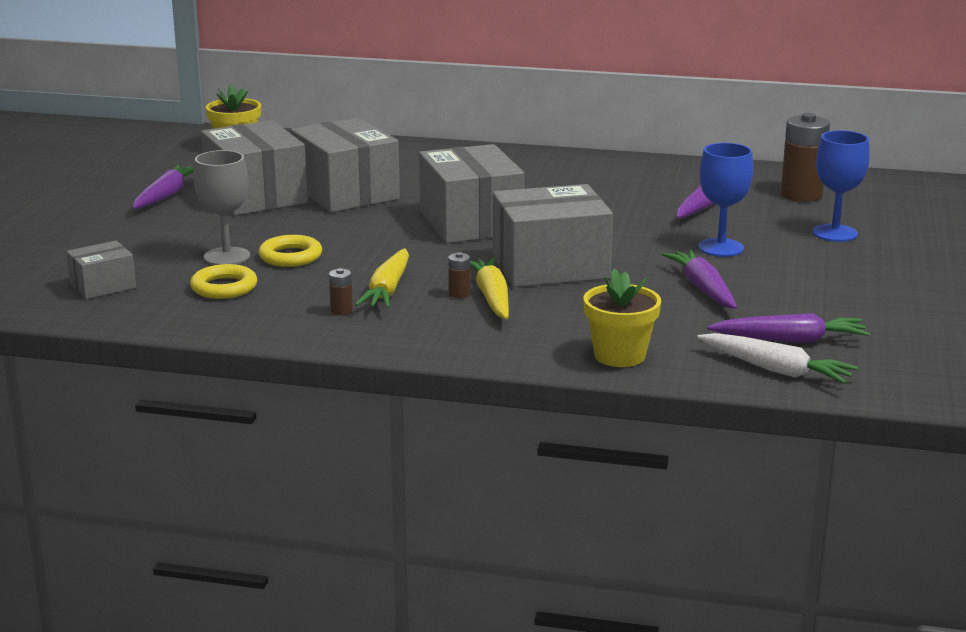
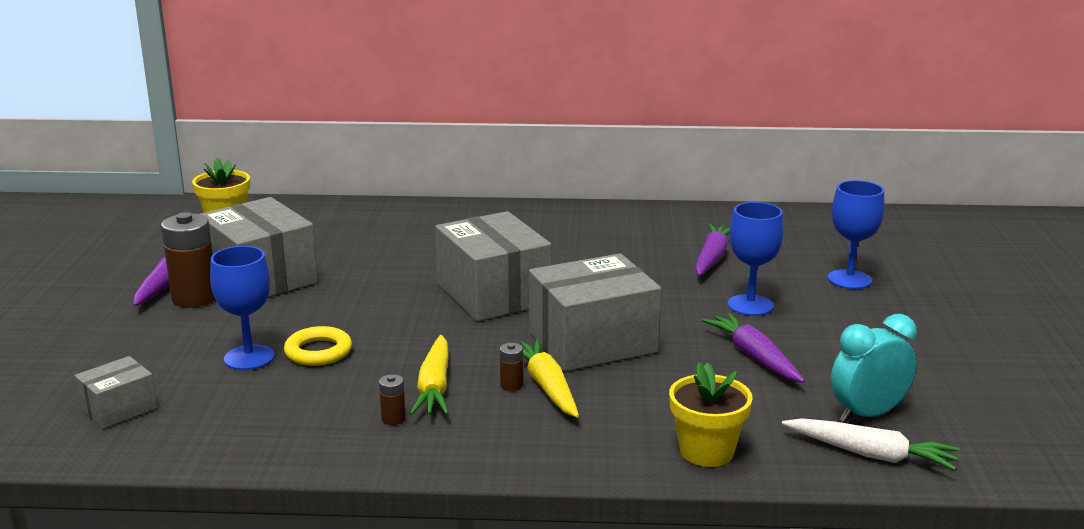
camera: 10 degrees left, 0 degrees up
(224, 287) = (256, 399): yellow ring -> none
(227, 257) = (249, 358): grey goblet -> blue goblet
(346, 193) = (354, 267): grey box -> none
(790, 340) = (868, 414): purple carrot -> turquoise clock
(801, 195) = (798, 238): brown battery -> brown battery (194, 298)

